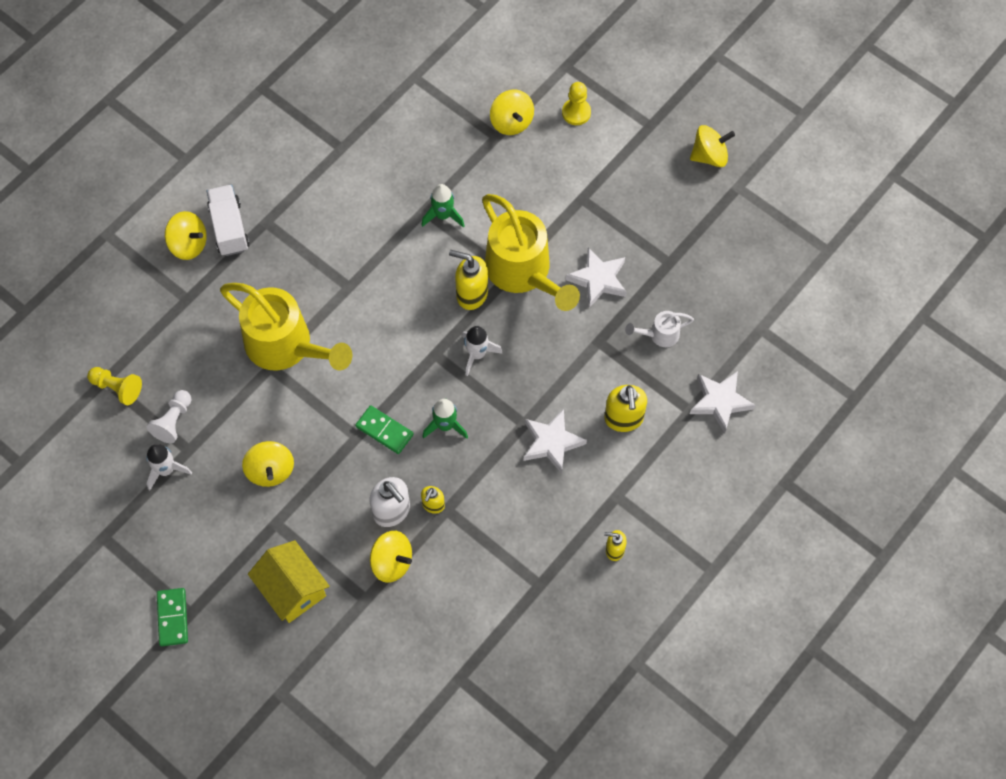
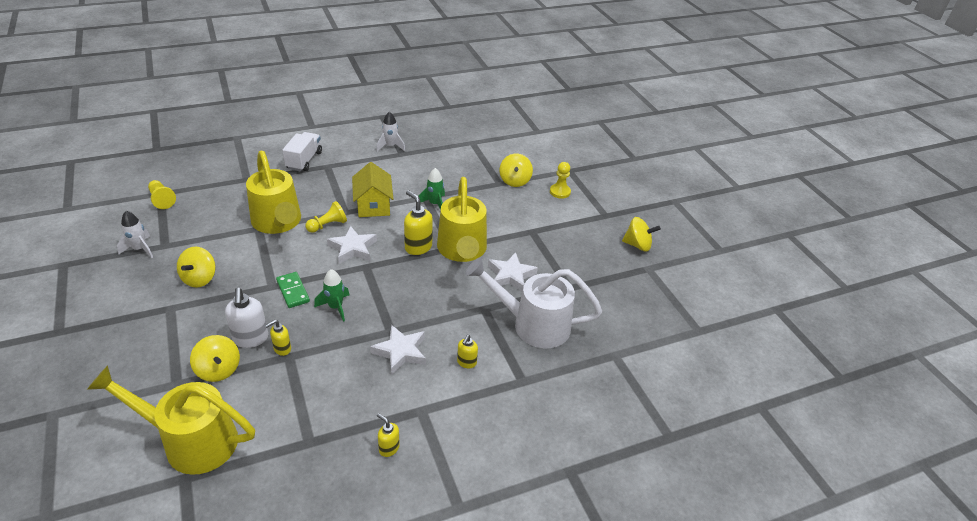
camera: 25 degrees right, 25 degrees down
(172, 618) = (45, 328): green domino -> none
(173, 421) = (173, 228): white pawn -> none
(188, 244) = (274, 158): yellow spinning top -> none
(292, 589) = (136, 351): yellow house -> yellow house (373, 205)
(345, 318) = (327, 225): none -> yellow pawn
(433, 644) = (191, 440): none -> yellow watering can
(477, 354) = (393, 279): white rocket -> white rocket (390, 146)
(623, 419) = (466, 362): yellow soap dispenser -> yellow soap dispenser, size x0.58
(659, 335) = (532, 324): white watering can -> white watering can, size x2.24
(720, 402) = (551, 386): white star -> white star (352, 248)

